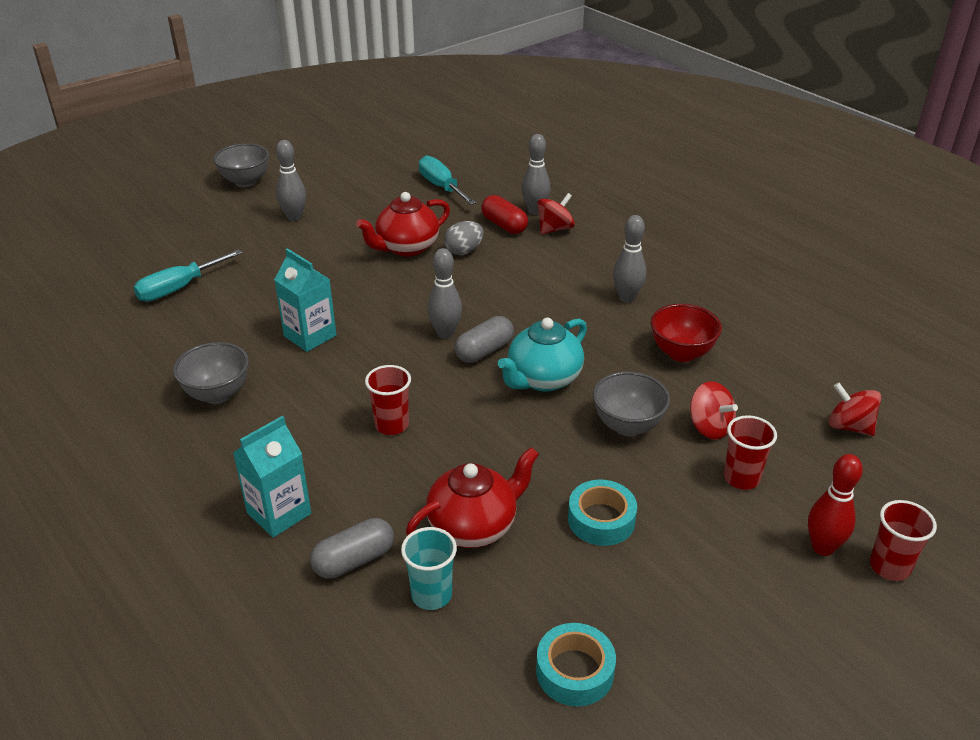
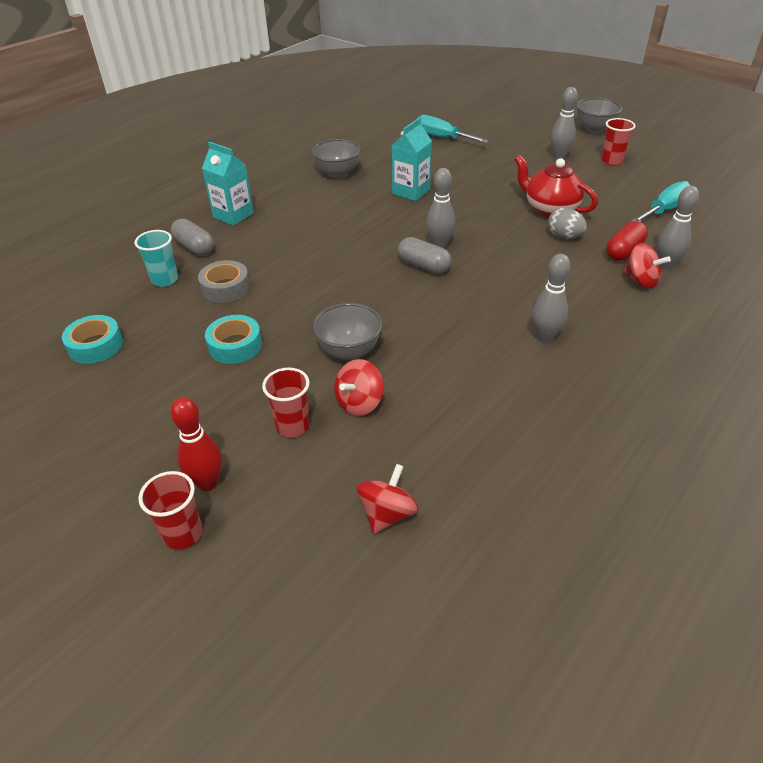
camera: 80 degrees right, 5 degrees up
(391, 425) = (322, 239): red cup -> red cup (611, 161)
(473, 526) = (225, 288): red teapot -> grey tape
(543, 379) = (398, 299): turquoise teapot -> none
(681, 353) = (468, 379): red bowl -> none

